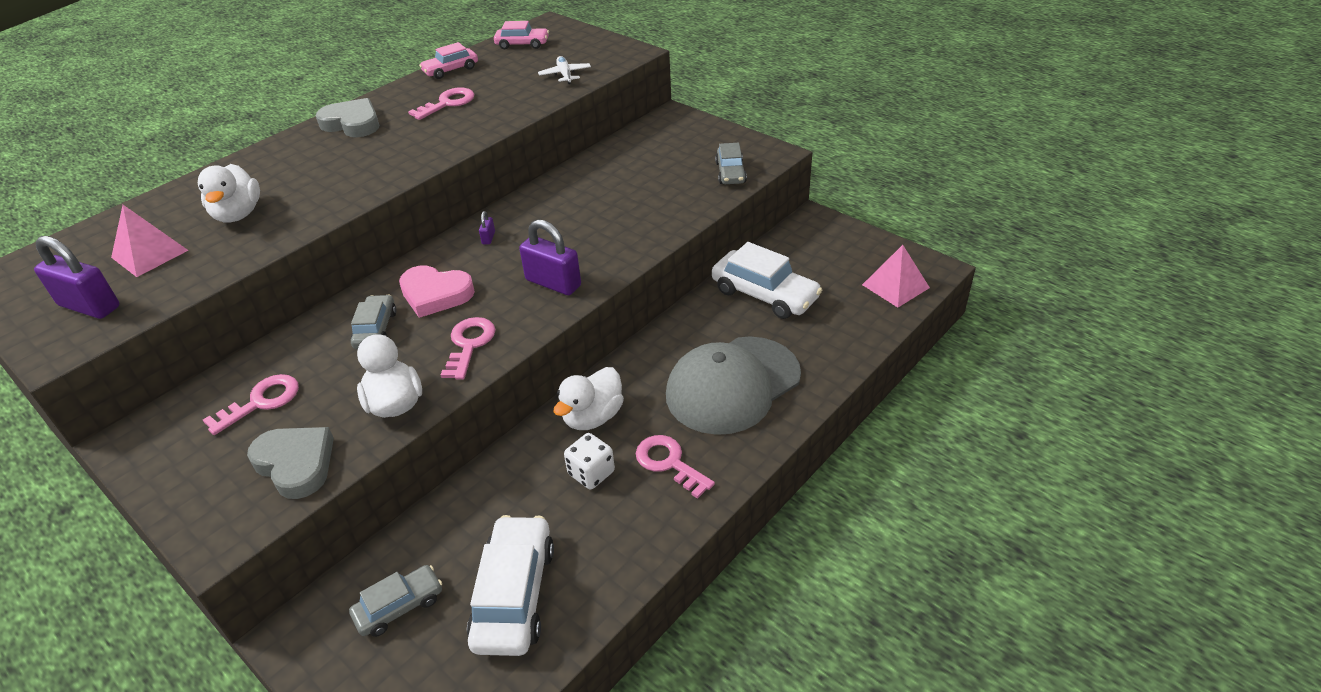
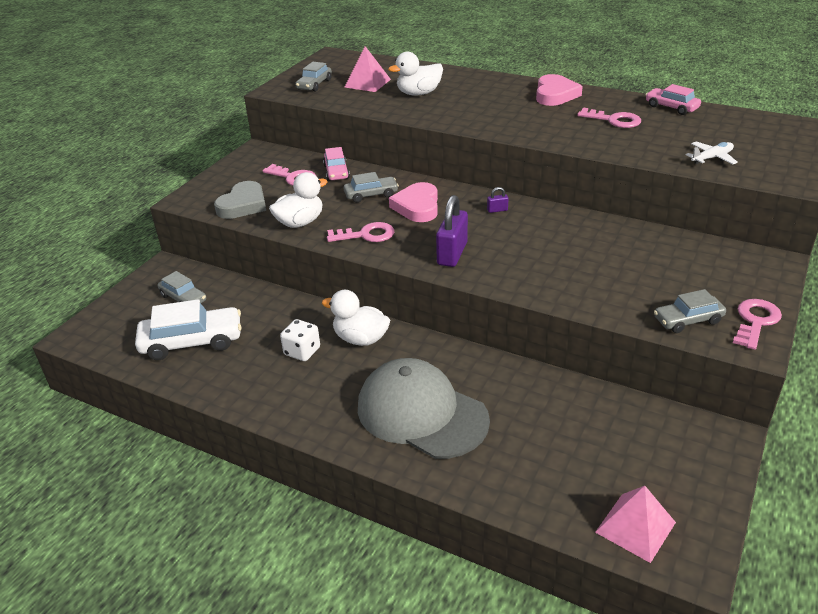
camera: 75 degrees right, 5 degrees down
(89, 306) = (314, 85): purple padlock -> grey car
(352, 123) = (555, 94): grey heart -> pink heart
(522, 44) = (752, 125): pink car -> pink car (336, 172)
(669, 463) = (319, 391): pink key -> pink key (755, 321)
(764, 294) = (563, 415): white car -> none

